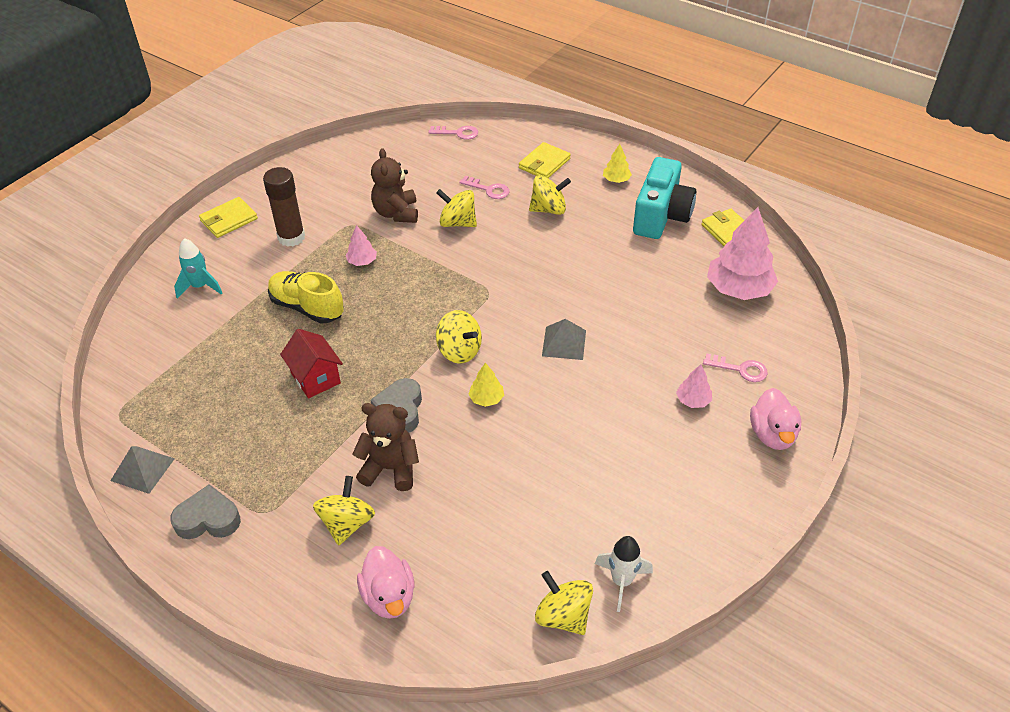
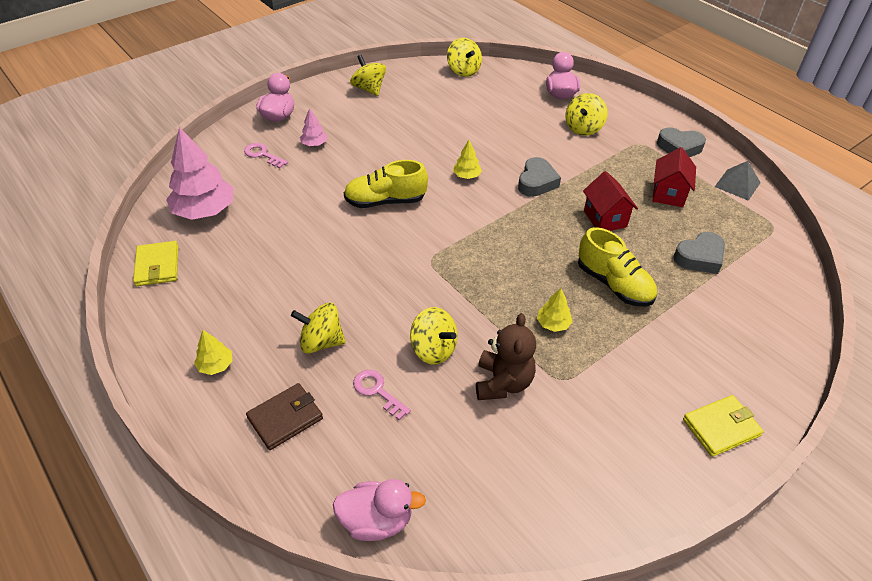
camera: 165 degrees left, 0 degrees up
(200, 287) = (733, 334): turquoise rocket -> none
(215, 355) = (699, 257): none -> grey heart
(236, 432) = (668, 194): none -> red house
(291, 237) = (635, 377): brown glue stick -> none
(362, 261) = (553, 324): pink tree -> yellow tree
(390, 468) = (550, 149): brown teddy bear -> none
(457, 133) = (377, 520): pink key -> pink duck
(459, 351) = (476, 214): yellow spinning top -> yellow spinning top (369, 89)
(544, 163) = (285, 418): yellow wallet -> brown wallet
(564, 343) = (385, 201): grey pyramid -> yellow shoe
(621, 581) = (424, 76): white rocket -> none
(661, 216) = (207, 302): turquoise camera -> none

